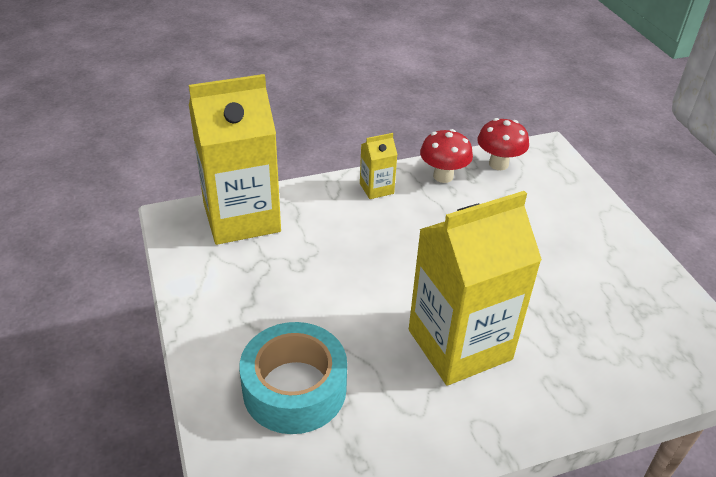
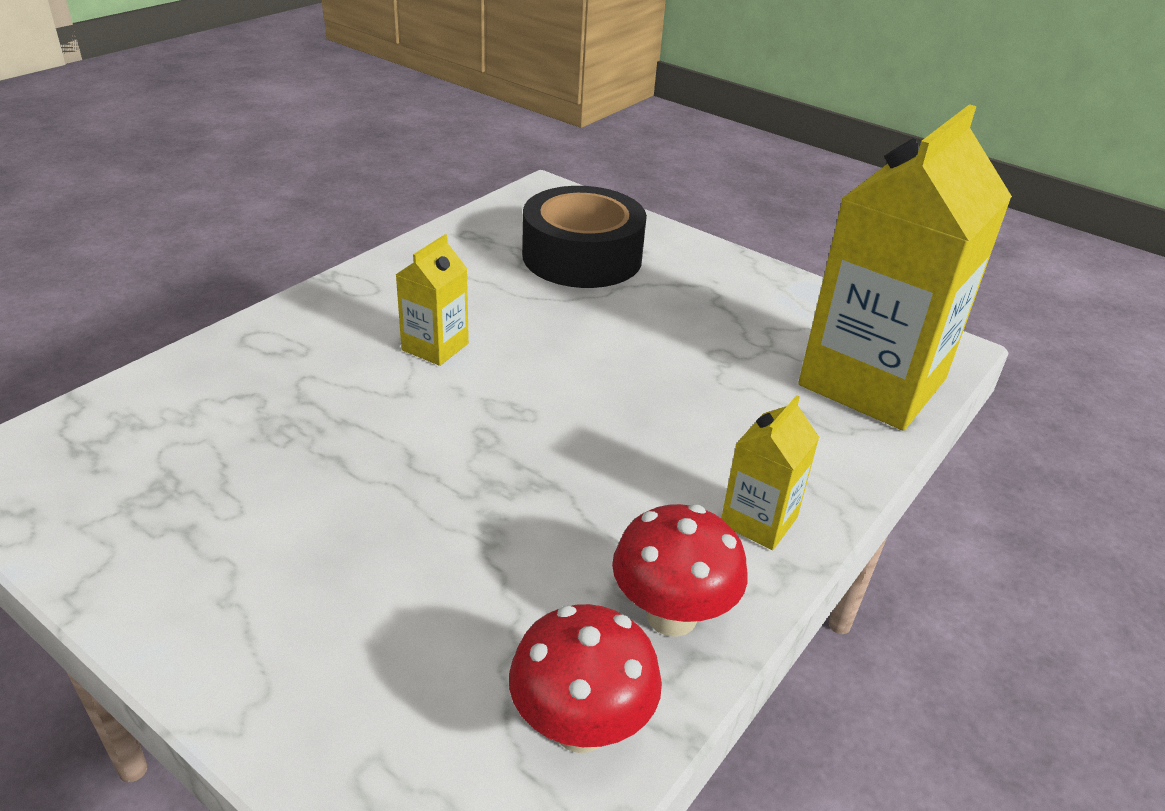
camera: 145 degrees right, 5 degrees down
(294, 388) = (582, 256): turquoise tape -> black tape
(459, 344) = (435, 347): yellow carton -> yellow carton, size x0.43

